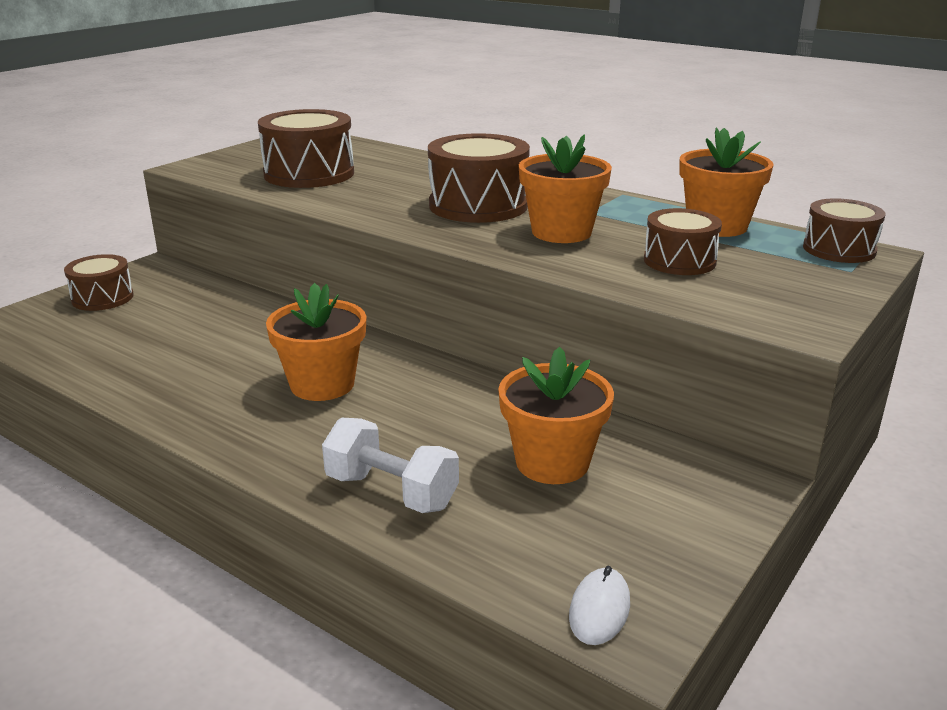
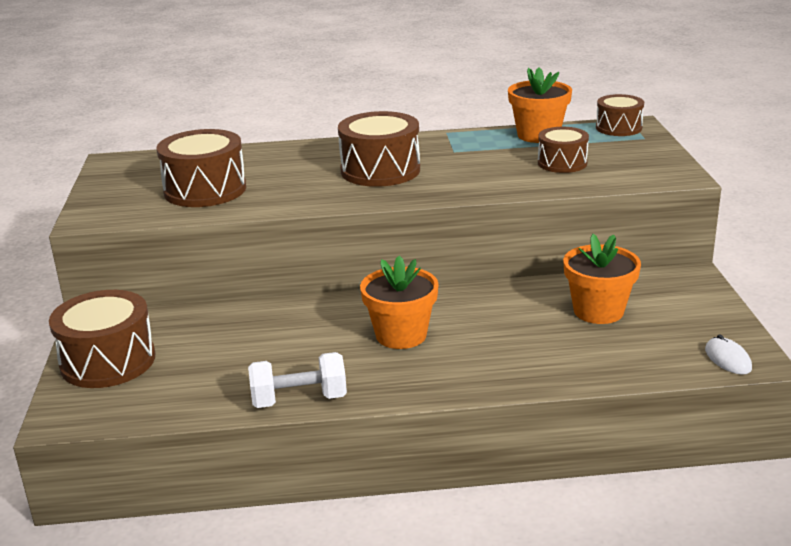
camera: 40 degrees left, 0 degrees up
(102, 298) = (108, 361): brown drum -> brown drum, size x1.62
(391, 492) = (553, 365): white dumbbell -> white dumbbell (299, 400)
(561, 232) = (467, 169): orange flower pot -> none

